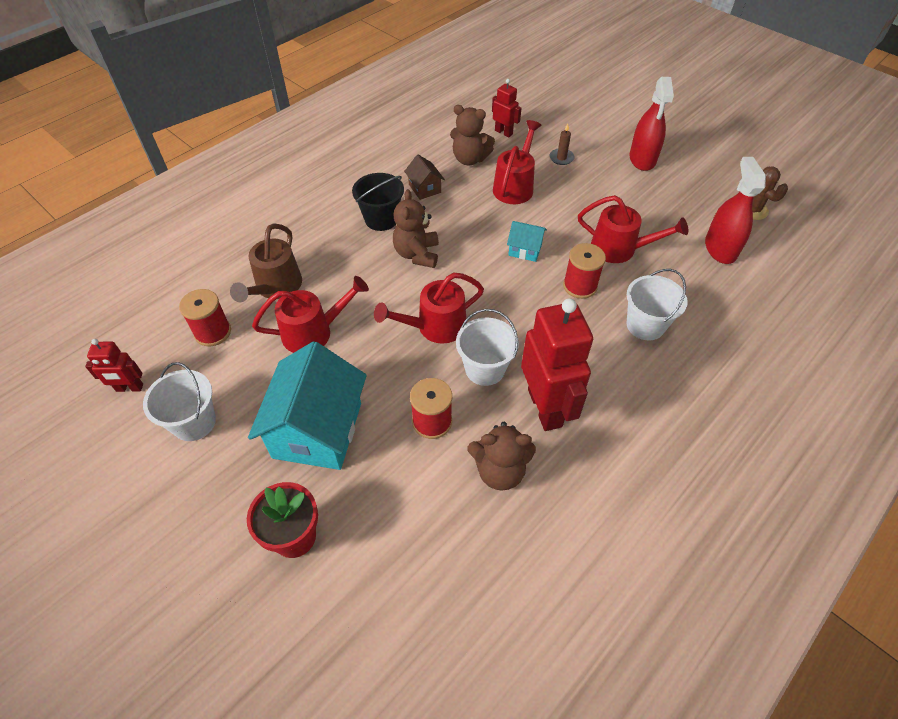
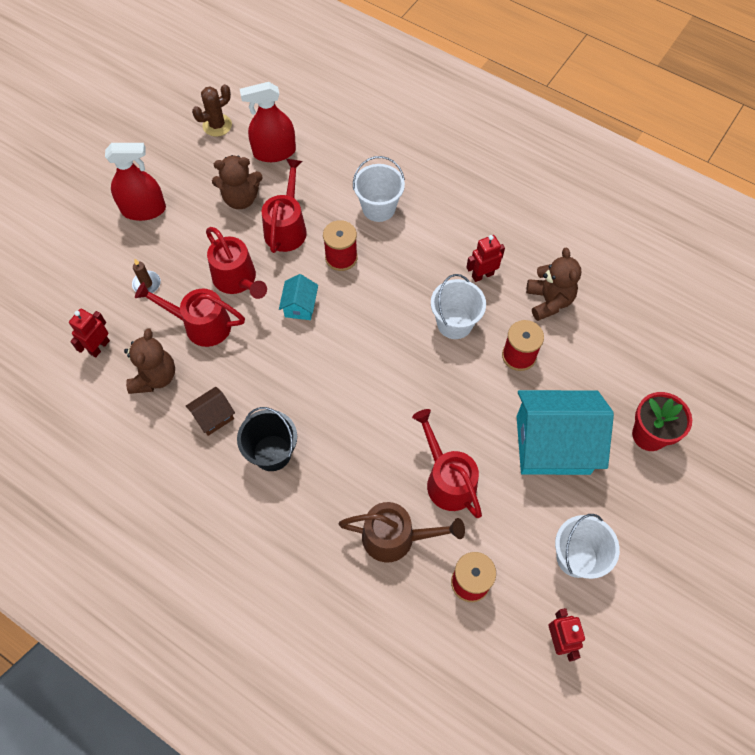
camera: 100 degrees left, 10 degrees up
(417, 254) = (322, 405): brown teddy bear -> brown teddy bear (241, 199)
(435, 327) = (416, 371): red watering can -> red watering can (238, 280)
(545, 407) = (482, 275): red robot -> red robot, size x0.50

